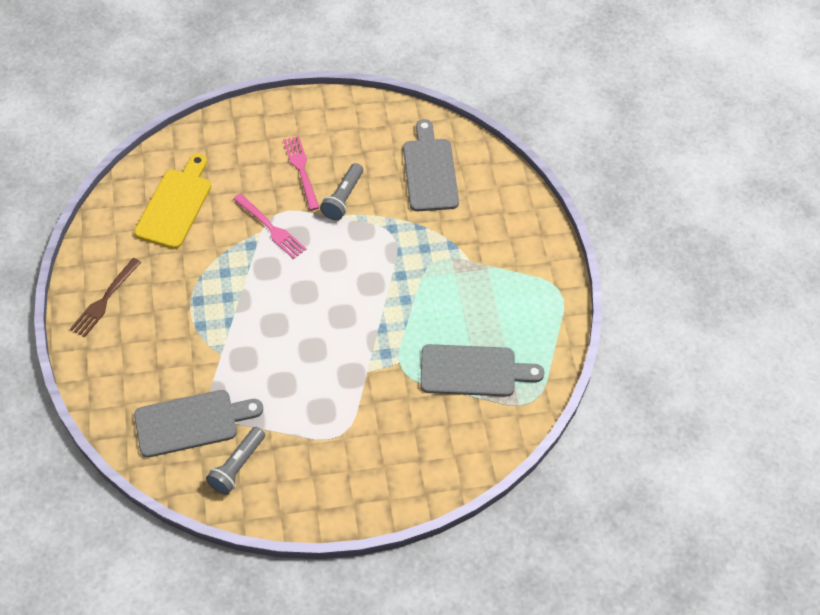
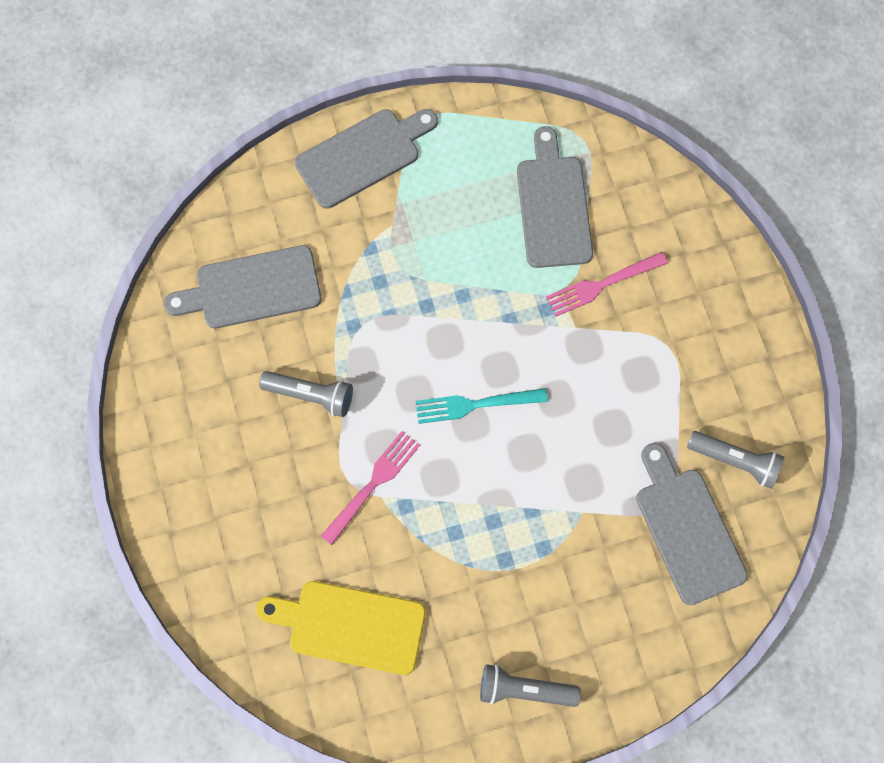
camera: 95 degrees left, 15 degrees up
(105, 300) = (524, 689): brown fork -> grey flashlight
(301, 170) = (268, 459): pink fork -> pink fork (602, 284)
(317, 297) = (475, 404): none -> turquoise fork
(530, 248) = (363, 156): none -> grey cutting board

